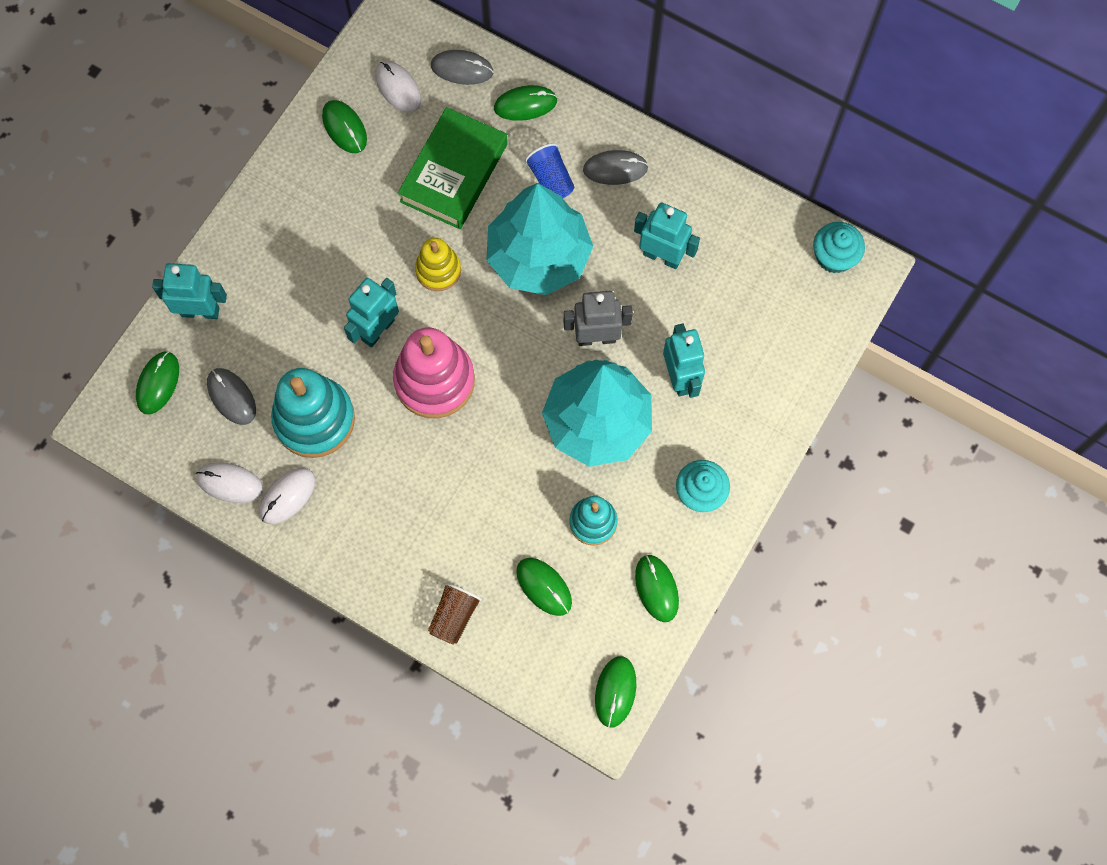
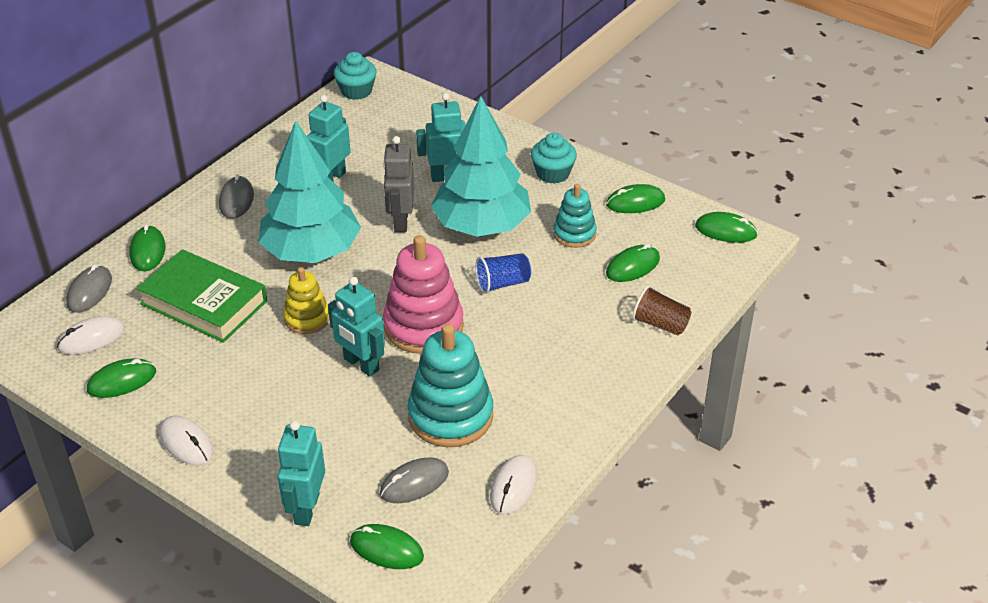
camera: 85 degrees left, 30 degrees down
(287, 496) = (532, 439): white mouse -> white mouse (186, 443)
(551, 180) = (234, 239): blue cup -> blue cup (502, 283)

